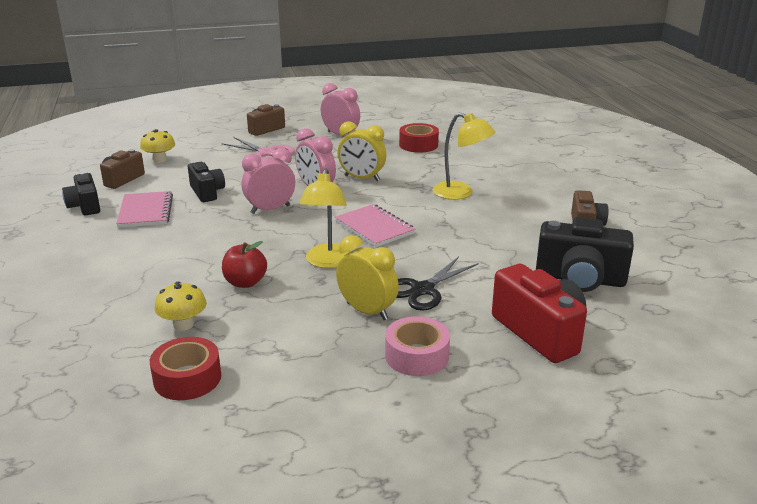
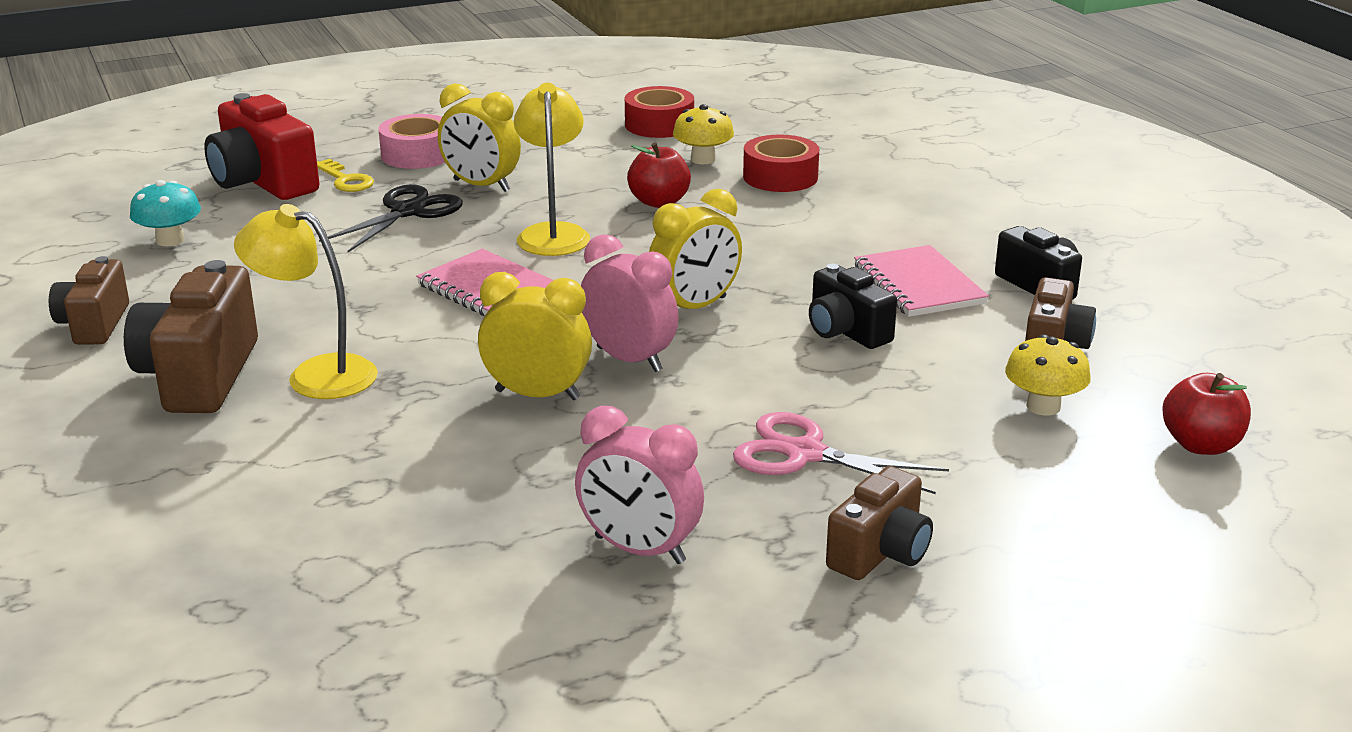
camera: 170 degrees right, 0 degrees up
(121, 145) = (1201, 445): none -> red apple
(270, 209) = (695, 307): pink clock -> yellow clock
(418, 145) = (402, 527): red tape -> red tape (780, 177)
(473, 328) = (345, 180): none -> yellow key
(515, 196) = (200, 376): none -> brown camera
(580, 279) = (170, 240): black camera -> turquoise mushroom

